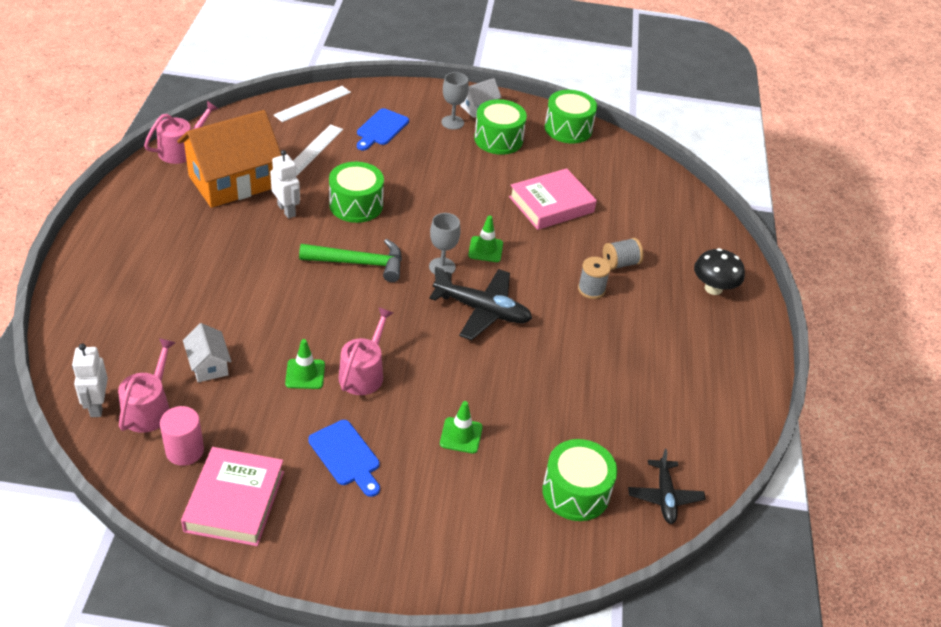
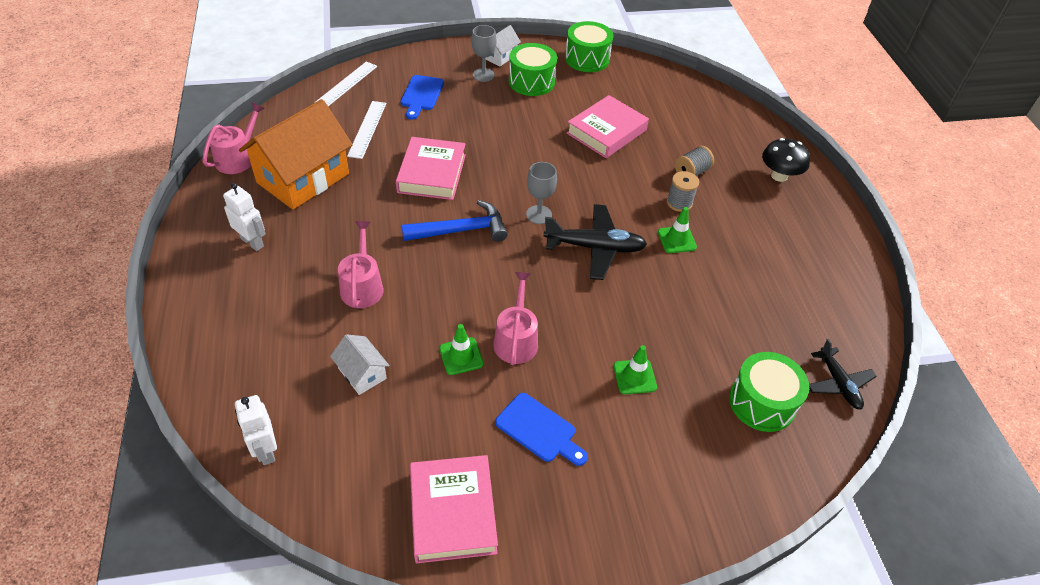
camera: 15 degrees left, 5 degrees up
(149, 408) = (321, 437): pink watering can -> pink watering can (362, 286)
(185, 451) = (378, 473): pink cylinder -> none
(287, 210) = (368, 194): white robot -> white robot (252, 242)
(356, 205) = (432, 173): green drum -> pink book
(359, 263) = (461, 230): green hammer -> blue hammer
(485, 249) = (569, 188): green traffic cone -> green traffic cone (676, 240)

